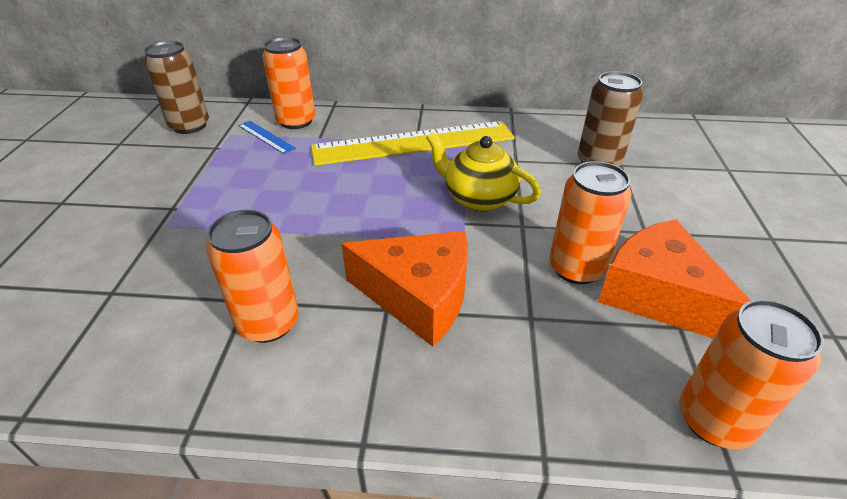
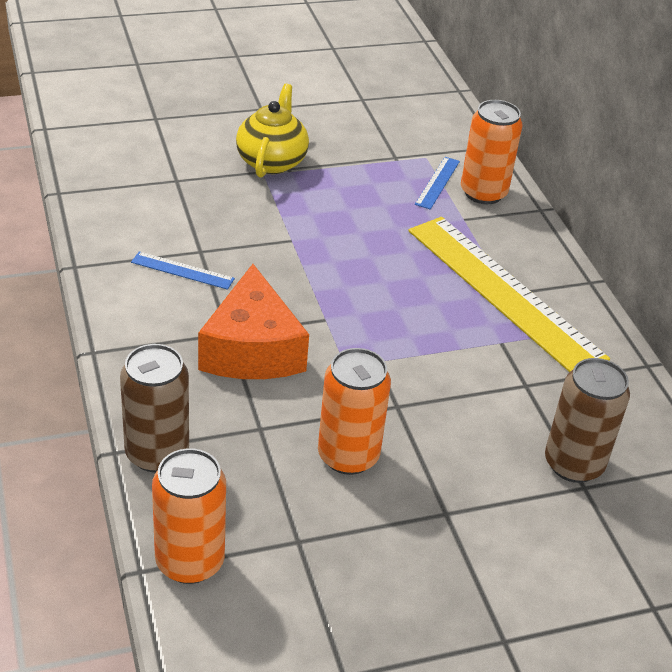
camera: 65 degrees right, 0 degrees up
(189, 126) = (421, 127): brown can -> brown can (157, 453)
(268, 323) = (182, 270): orange can -> blue ruler
(478, 198) = (426, 365): yellow teapot -> yellow teapot (272, 161)
(657, 295) = (338, 523): orange cheese -> none

